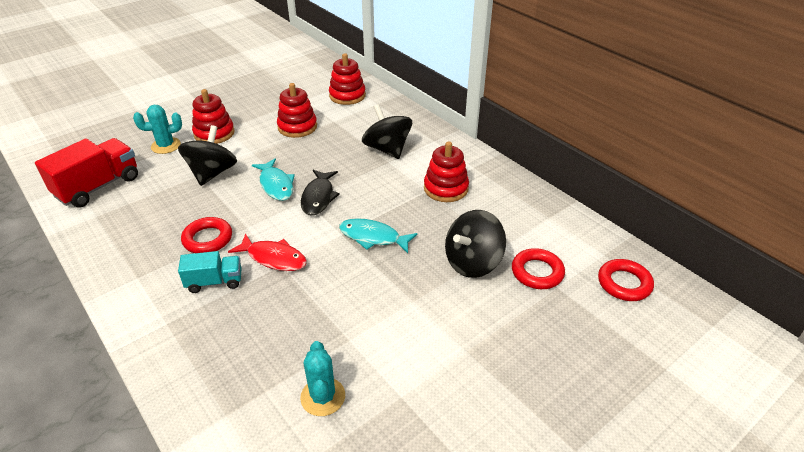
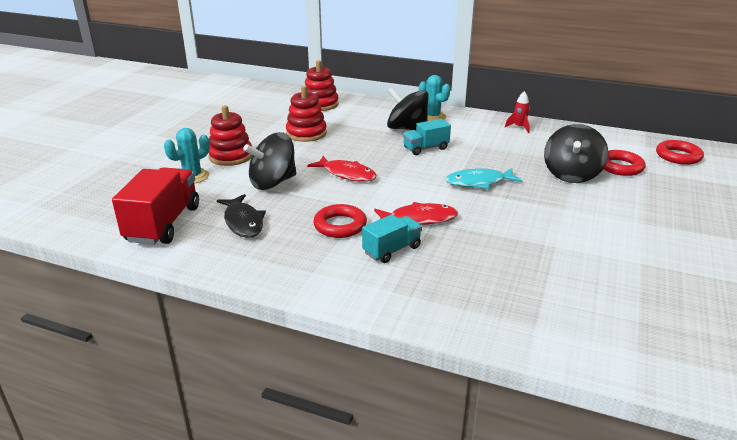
camera: 30 degrees left, 10 degrees down
(212, 173) = (273, 182): black spinning top -> black spinning top turned 105 degrees counterclockwise
(276, 185) = (346, 174): turquoise fish -> red fish
(318, 197) = (396, 171): black fish -> black fish (243, 222)
(323, 397) = (589, 284): turquoise cactus -> turquoise cactus (432, 116)
(375, 179) = (425, 148): none -> turquoise truck
(446, 188) = (488, 140): red stacking toy -> none
(497, 183) = (519, 127): none -> red rocket

